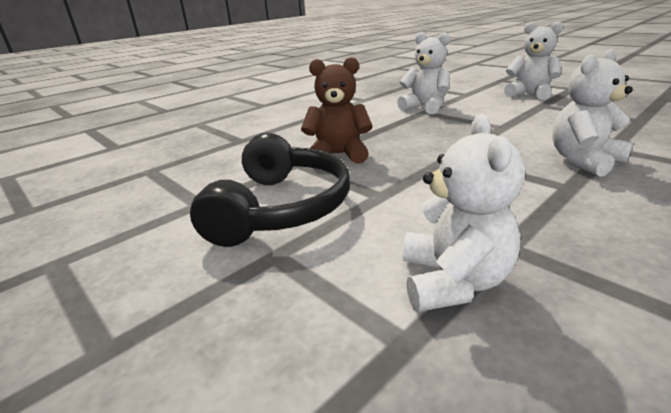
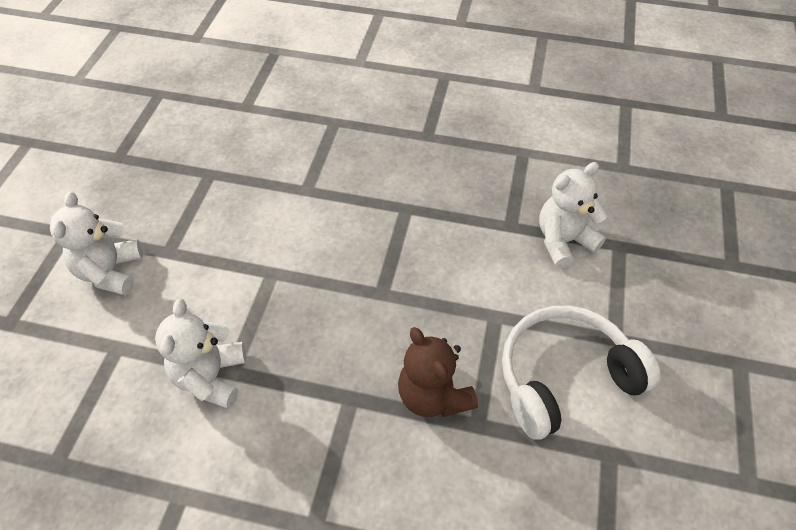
camera: 125 degrees left, 25 degrees up
(280, 208) = (564, 377): black headphones -> white headphones
(583, 161) = (348, 204): white teddy bear -> none

